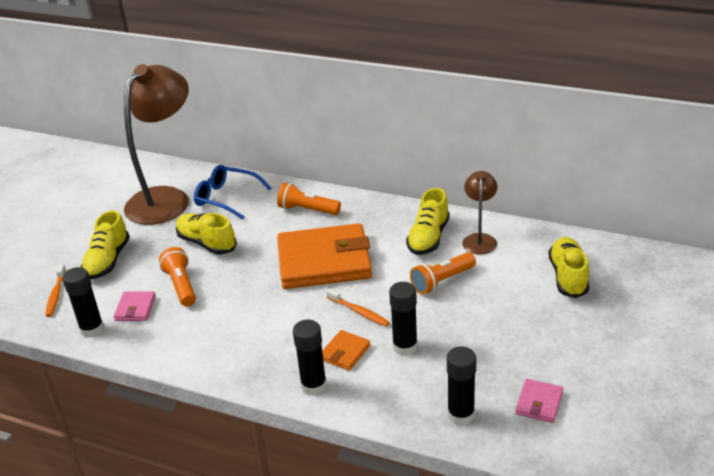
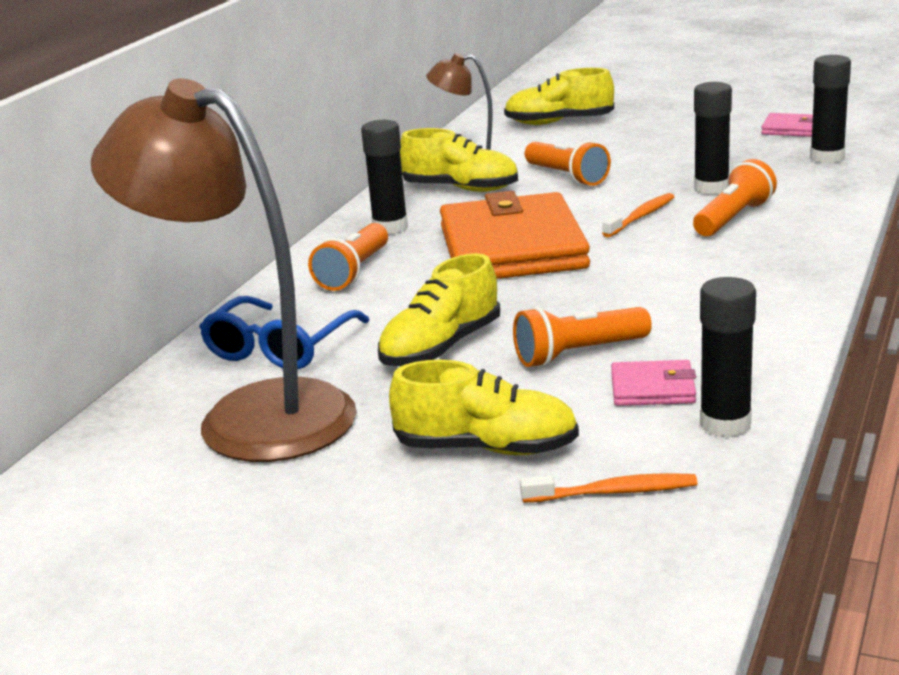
camera: 90 degrees left, 10 degrees down
(313, 385) = (809, 230): black glue stick -> black glue stick (390, 227)
(345, 352) = (733, 218): orange wallet -> orange flashlight

